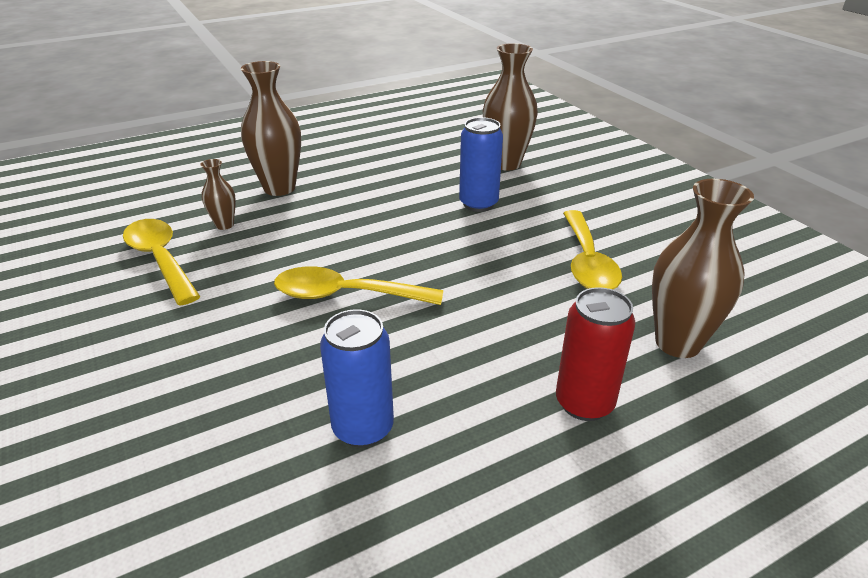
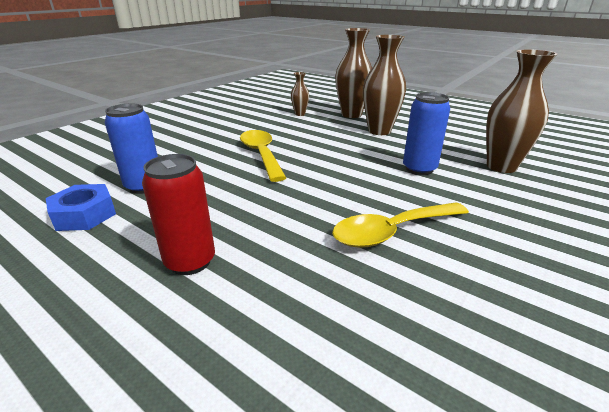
camera: 65 degrees right, 5 degrees down
(160, 259) = (257, 112): yellow spoon -> none
(417, 503) = (84, 215): none -> blue nut
(677, 343) = (304, 307): brown vase -> brown vase (379, 131)

